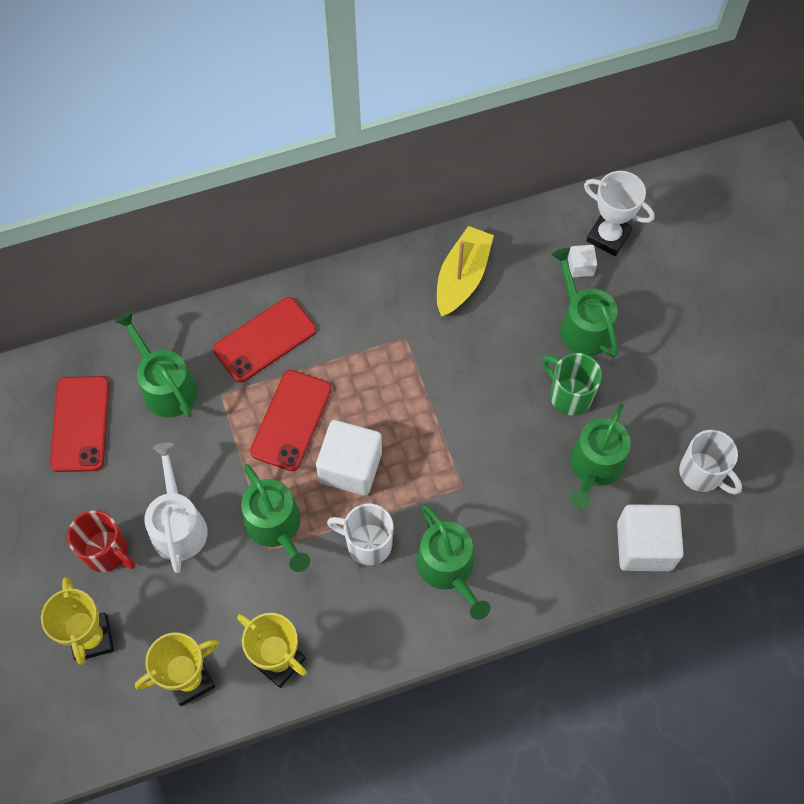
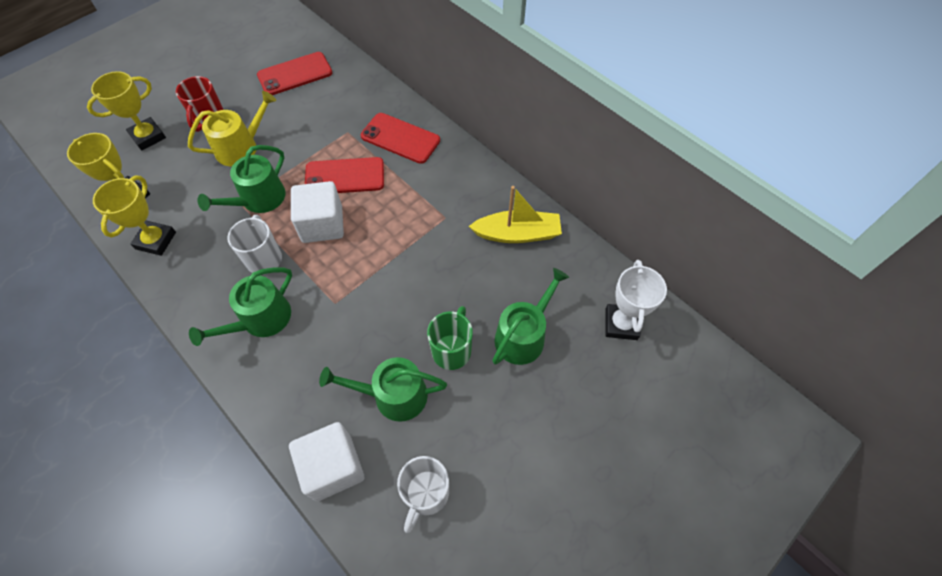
camera: 65 degrees right, 5 degrees down
(165, 386) = (340, 102): green watering can -> none
(178, 525) = (241, 147): white watering can -> yellow watering can
(580, 267) = (578, 313): white cube -> none

